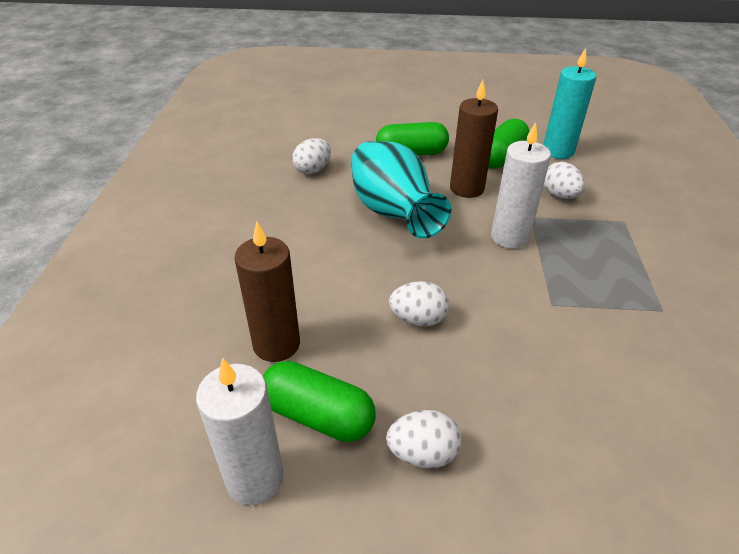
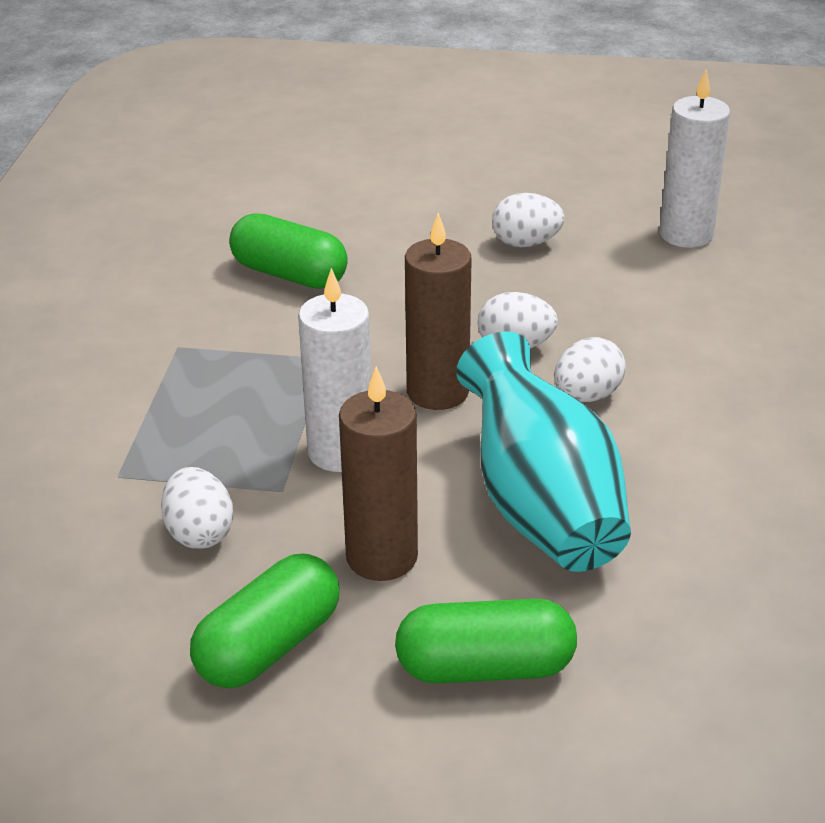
camera: 175 degrees left, 5 degrees down
(276, 344) = (698, 327): brown candle -> brown candle (437, 392)
(313, 170) = (718, 622): white egg -> white egg (587, 396)
(318, 415) = (634, 269): green capsule -> green capsule (289, 274)
(558, 151) = (120, 661): turquoise candle -> none

